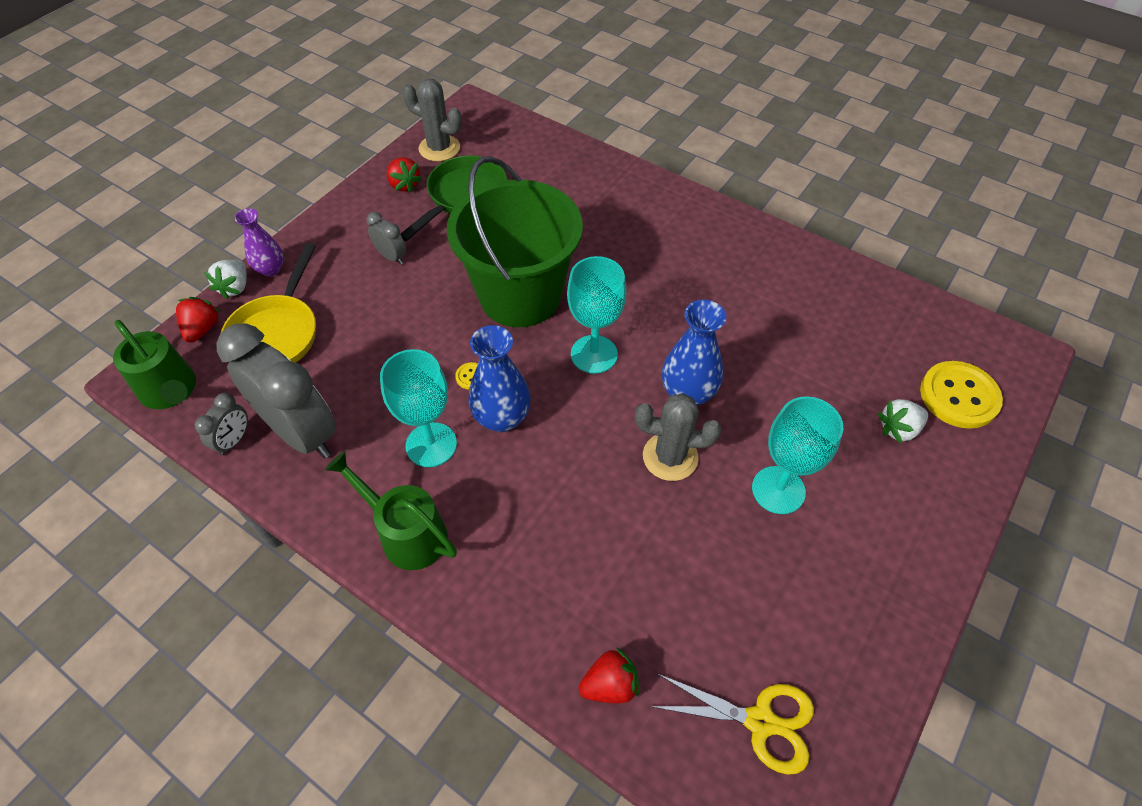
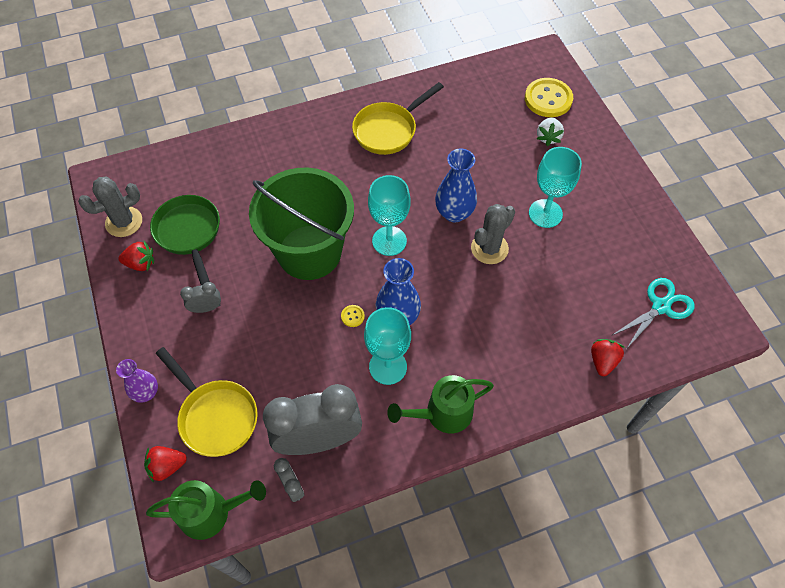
camera: 55 degrees left, 5 degrees up
(202, 329) = (167, 466): red strawberry -> red strawberry turned 60 degrees counterclockwise
(235, 287) = (143, 425): white strawberry -> none
(740, 270) = (388, 130): none -> yellow pan
(760, 721) = (661, 306): yellow scissors -> turquoise scissors

